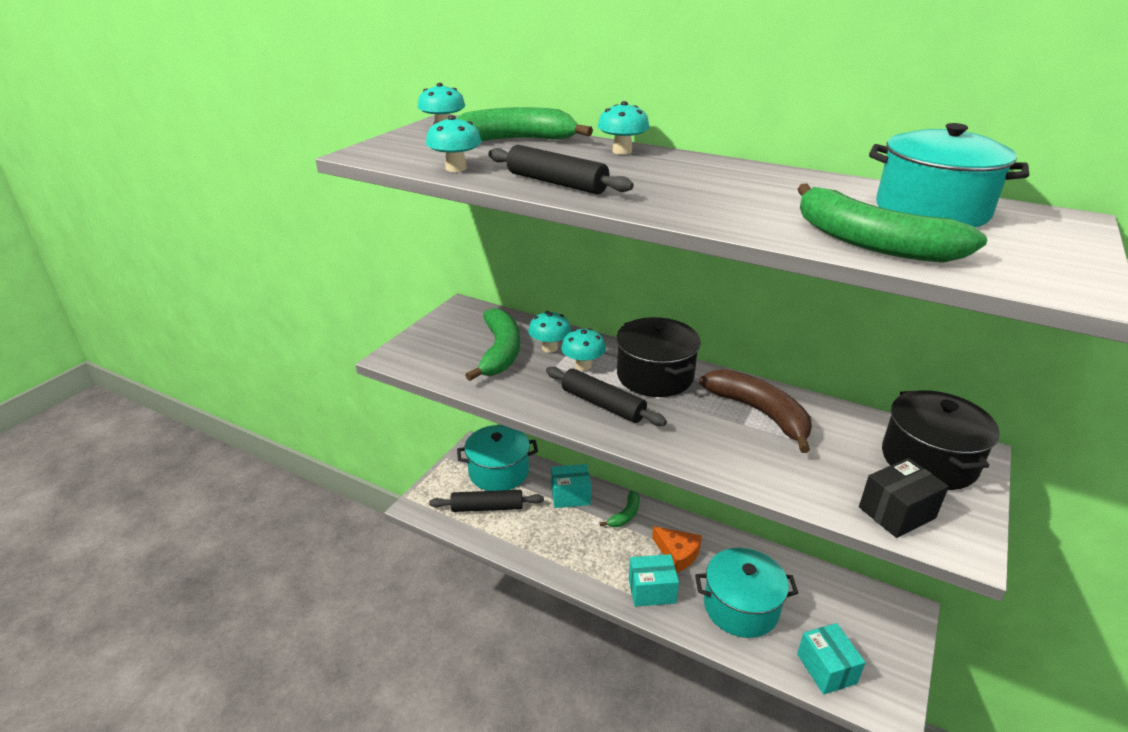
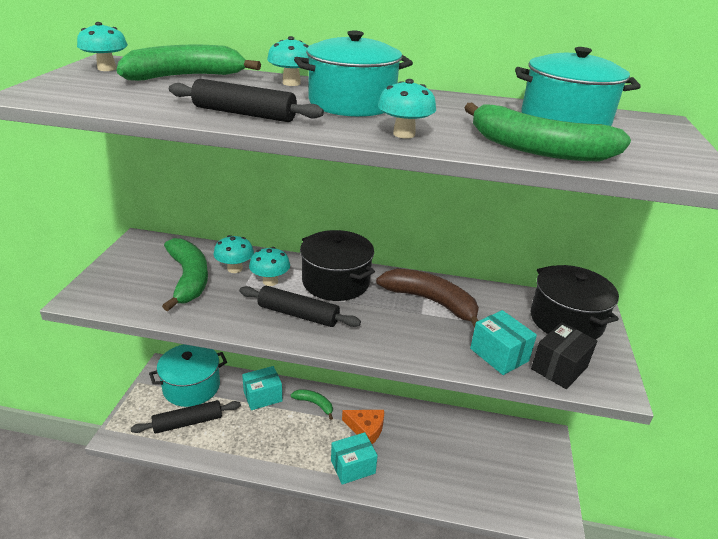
camera: 20 degrees left, 0 degrees up
(456, 168) = (136, 105): turquoise mushroom -> turquoise mushroom (404, 134)
(625, 515) = (314, 404): green banana -> green banana turned 75 degrees counterclockwise
(741, 607) = (427, 464): turquoise pot -> turquoise pot (352, 103)
(826, 668) = (504, 499): turquoise box -> turquoise box (499, 355)

